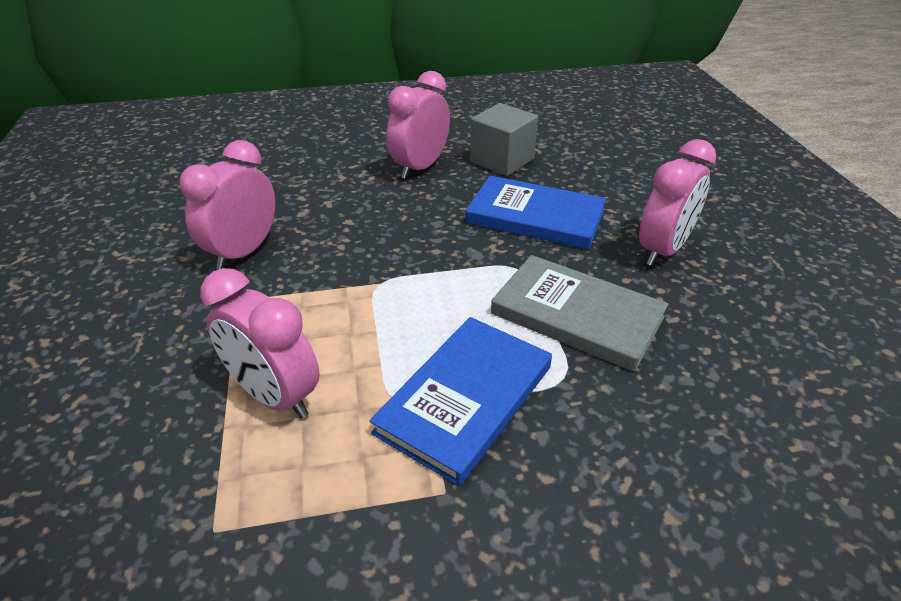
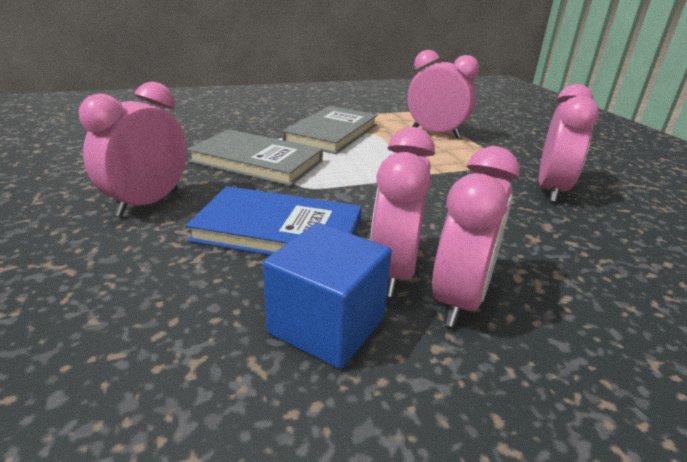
camera: 170 degrees right, 10 degrees down
(454, 183) = (393, 272): none -> pink clock
(465, 399) = (332, 133): blue book -> grey book
(502, 160) = (326, 325): grey cube -> blue cube

